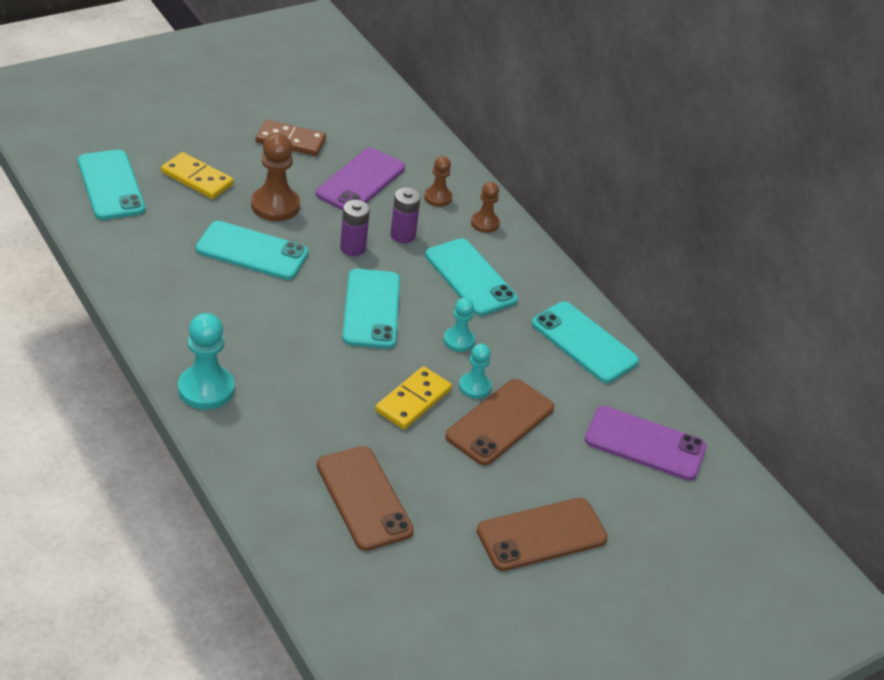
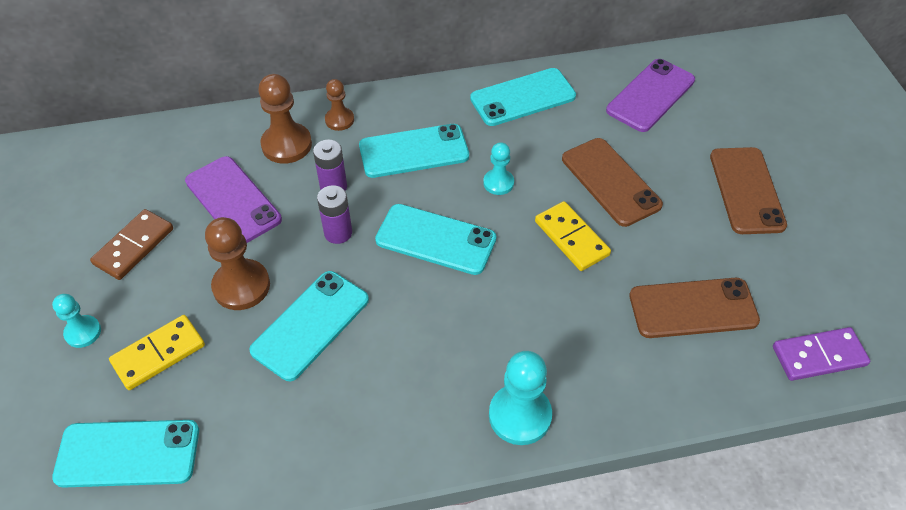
camera: 65 degrees left, 10 degrees up
(342, 601) = (818, 356): none -> purple domino
(437, 197) = (286, 145): brown pawn -> brown pawn, size x1.68
(474, 387) = (562, 188): turquoise pawn -> turquoise pawn (83, 332)

